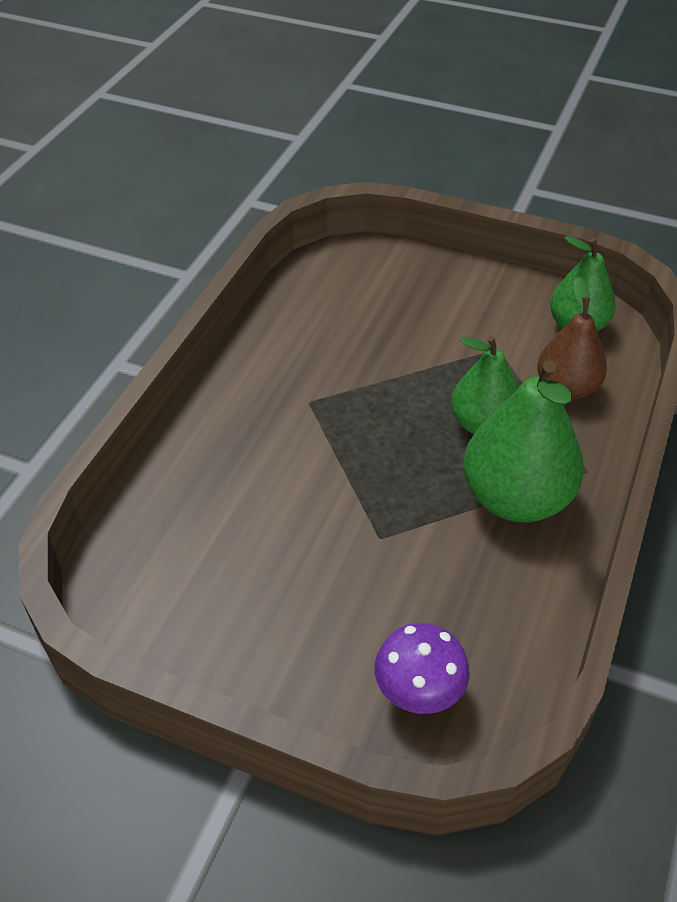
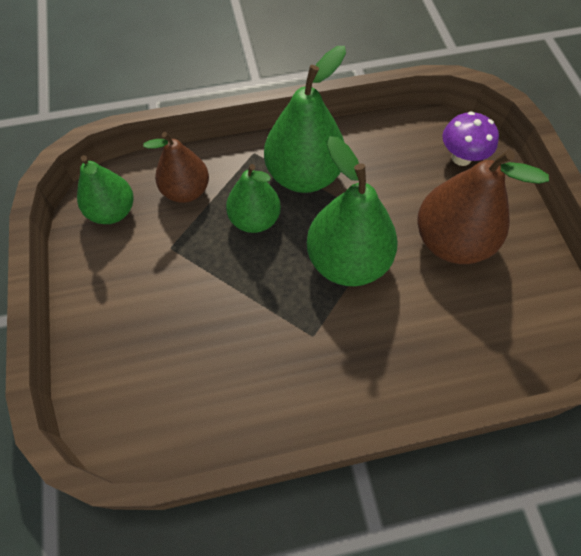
camera: 125 degrees left, 15 degrees up
(305, 583) = (451, 241): none -> brown pear
(364, 471) = (347, 261): none -> green pear

